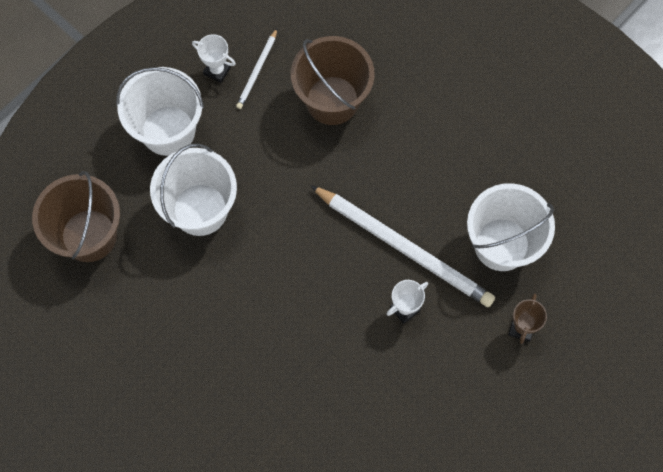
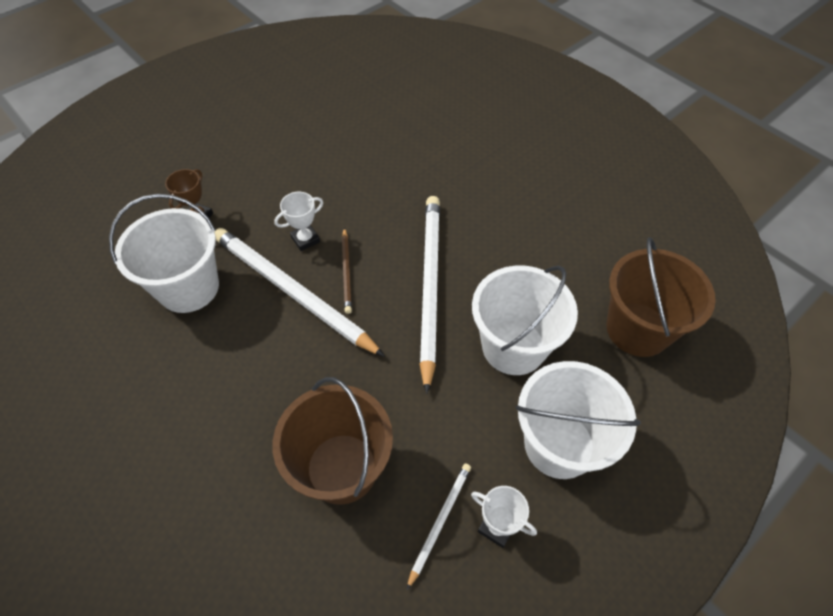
camera: 175 degrees left, 15 degrees down
(277, 264) = (429, 286): none -> white pencil
(357, 274) = (347, 271): none -> brown pencil

